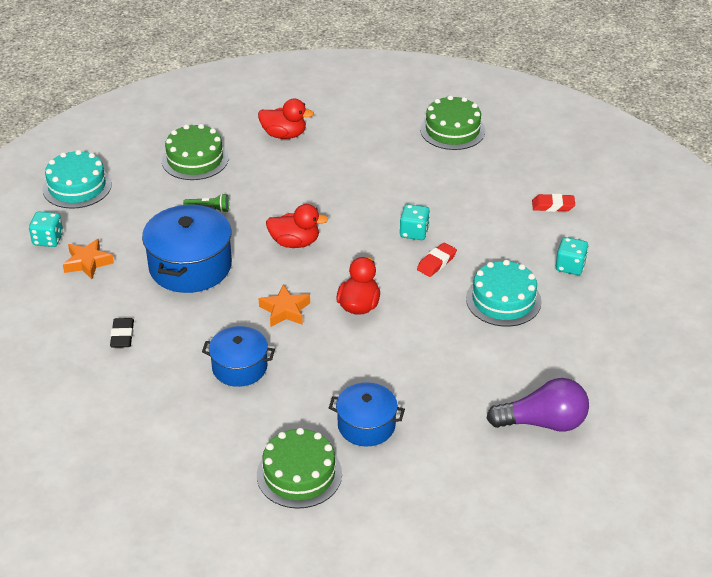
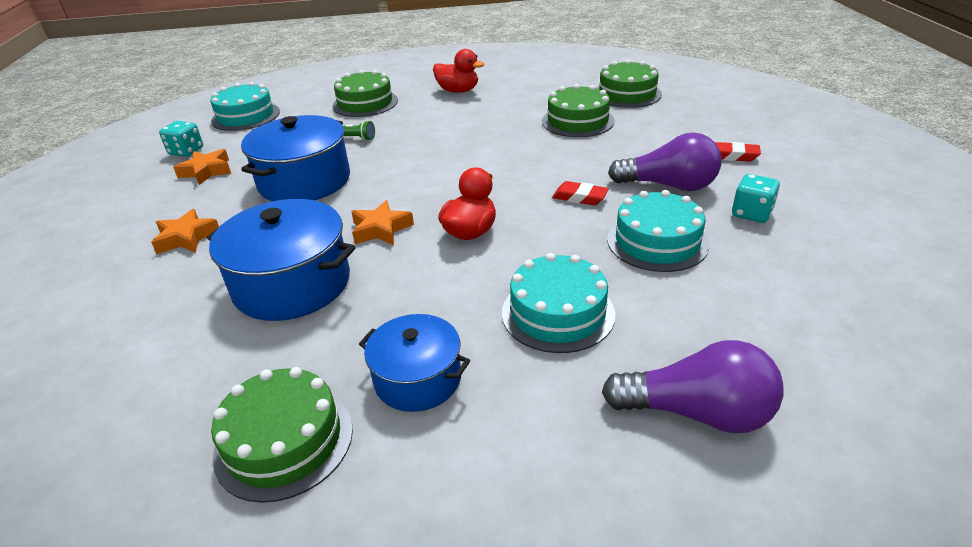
camera: 15 degrees right, 5 degrees down
(122, 336) = (186, 238): black eraser -> orange star
(239, 367) = (292, 284): blue pot -> blue pot, size x1.62
(295, 242) = (426, 169): red duck -> none
(414, 171) = (577, 121): none -> green cake
(414, 232) = (561, 169): turquoise dice -> none
(436, 262) = (580, 197): red eraser -> red eraser turned 60 degrees clockwise
(444, 367) = (558, 313): none -> turquoise cake
(505, 243) = (669, 186): none -> purple light bulb

